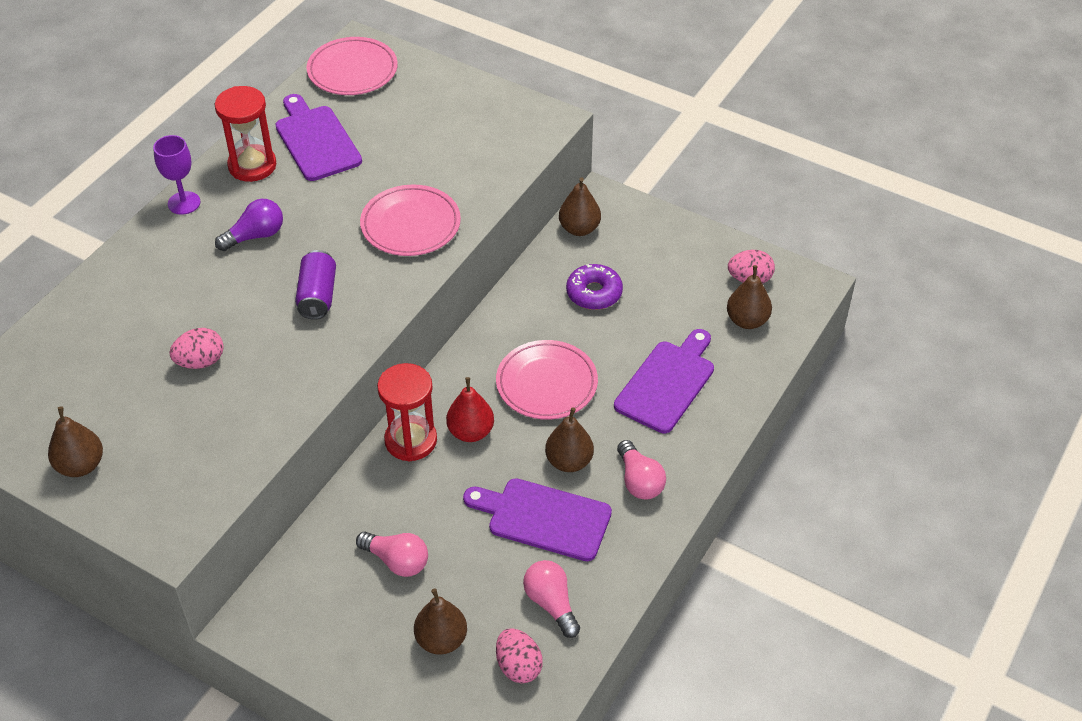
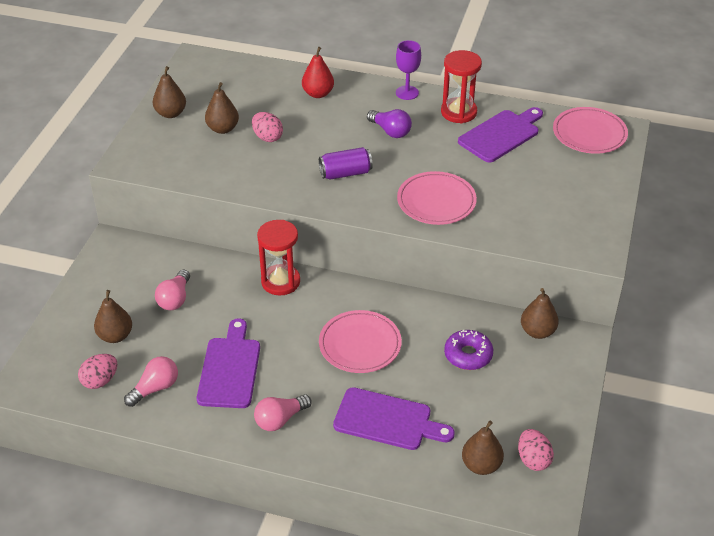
camera: 75 degrees right, 5 degrees down
(471, 432) = (298, 311): red pear -> red pear (318, 94)
(569, 461) = (287, 373): brown pear -> brown pear (223, 129)

